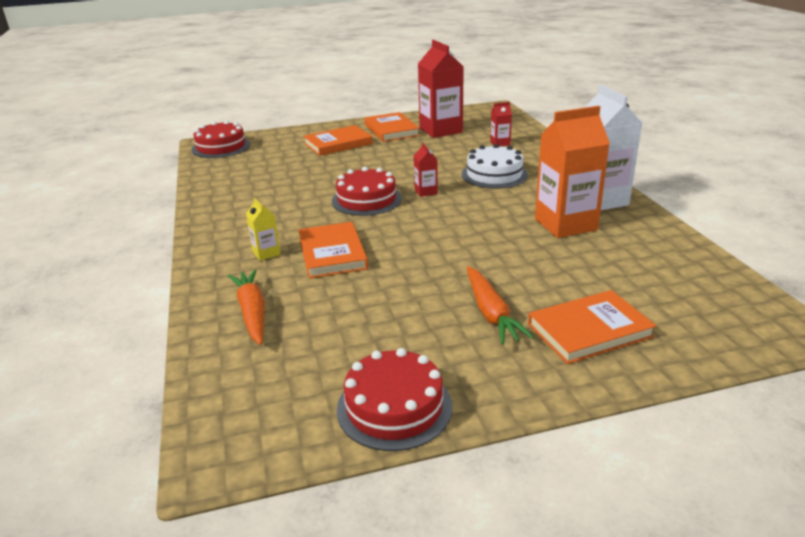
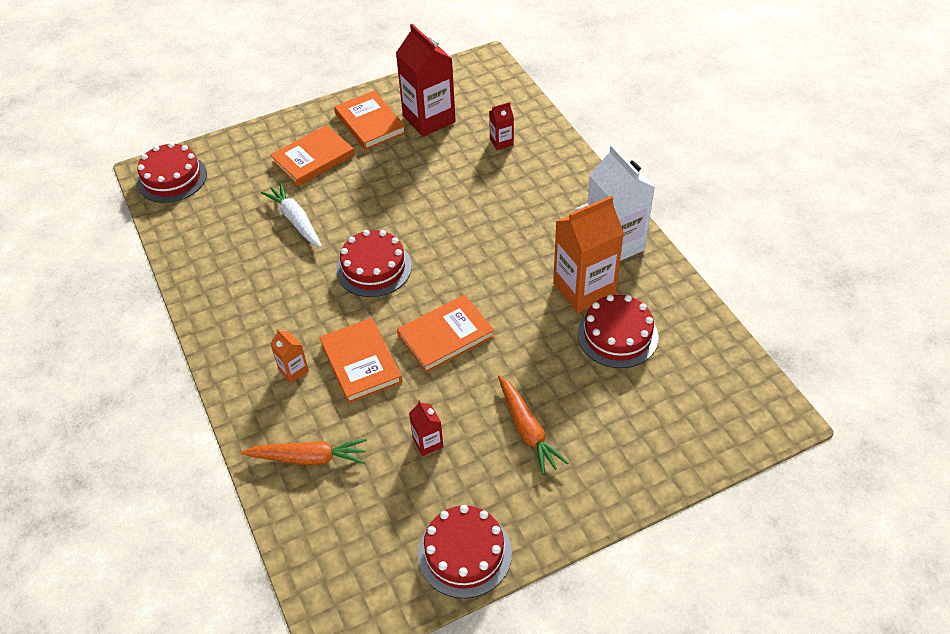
camera: 10 degrees left, 20 degrees up
(252, 312) = (309, 458): orange carrot -> orange carrot turned 120 degrees clockwise
(266, 253) = (293, 370): yellow carton -> orange carton
(309, 172) = (295, 220): none -> white carrot
(426, 191) = (434, 246): red carton -> red carton (428, 443)
(494, 174) = (503, 207): white cake -> none
(589, 330) = (614, 441): orange book -> orange book (446, 336)
(598, 255) = (617, 335): none -> red cake

